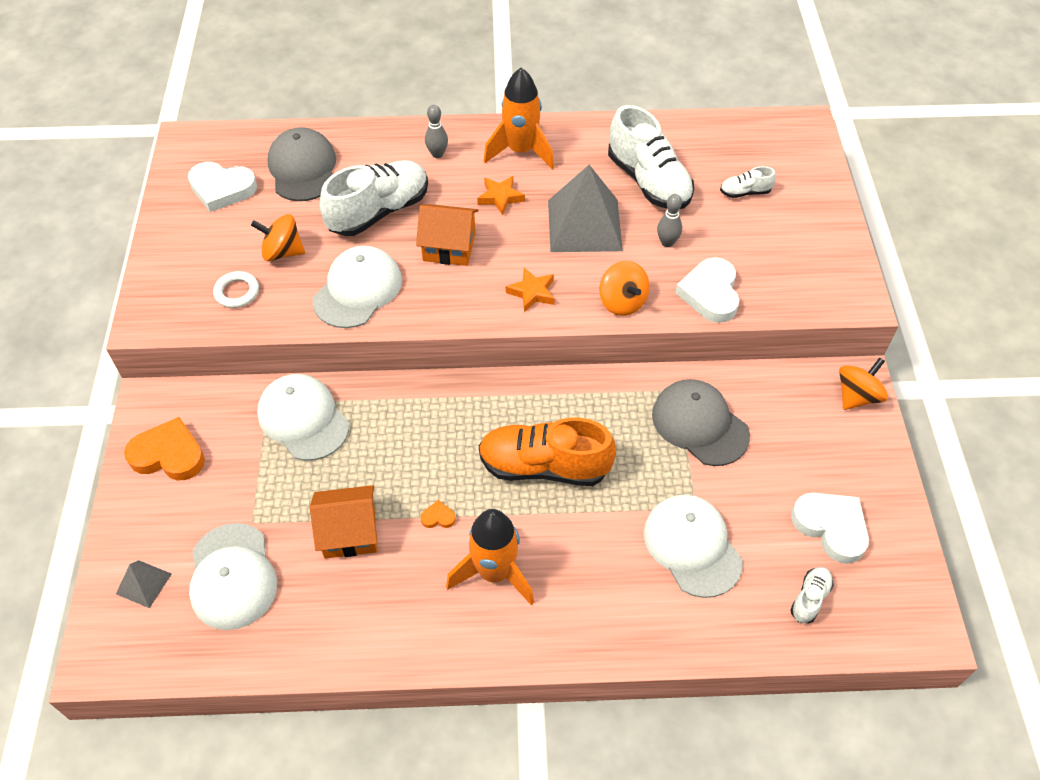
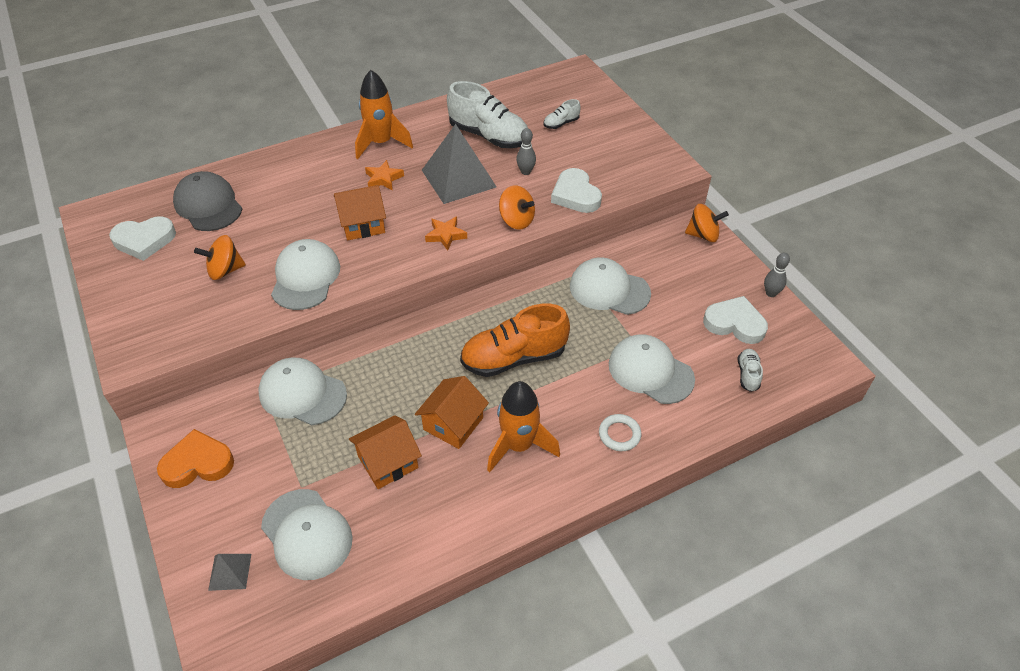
camera: 25 degrees left, 5 degrees down
(237, 292) = (201, 312): white ring -> white ring (619, 434)
(379, 211) = (291, 217): white shoe -> none
(437, 154) = (316, 163): grey bowling pin -> grey bowling pin (771, 293)
(438, 517) = (453, 424): orange heart -> orange house
(699, 424) = (609, 289): grey cap -> white cap
(857, 396) = (703, 235): orange spinning top -> orange spinning top turned 75 degrees clockwise

